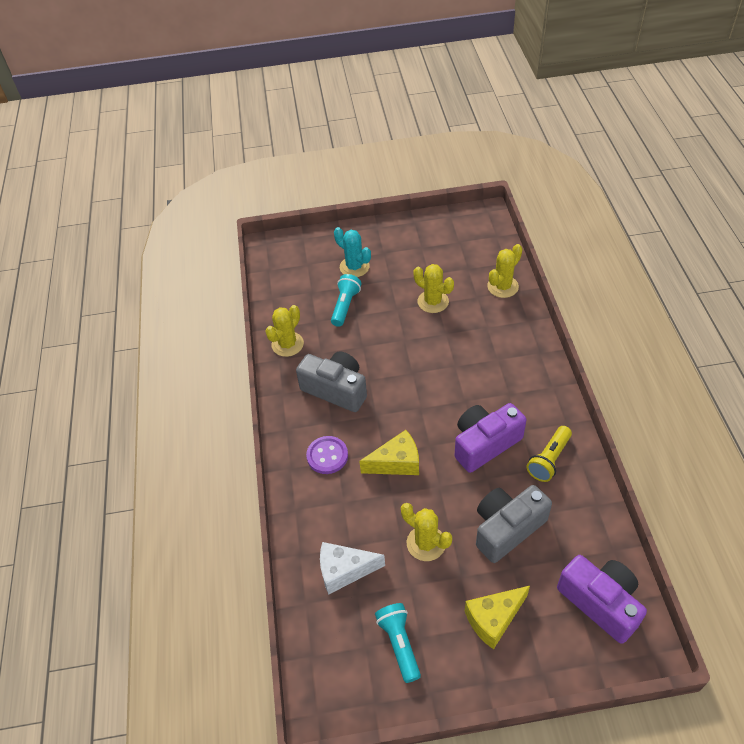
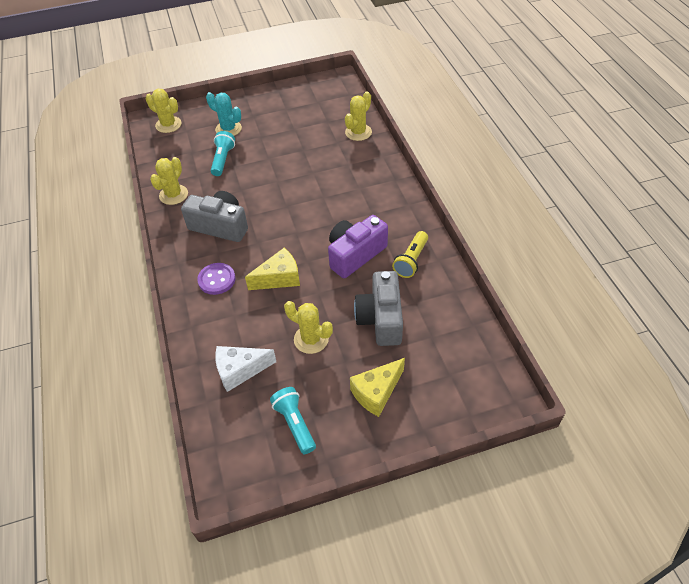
camera: 10 degrees left, 0 degrees up
(433, 301) = (299, 149): yellow cactus -> yellow cactus (168, 125)
(507, 528) = (381, 319): grey camera -> grey camera turned 45 degrees counterclockwise
(600, 602) = (467, 367): purple camera -> none

